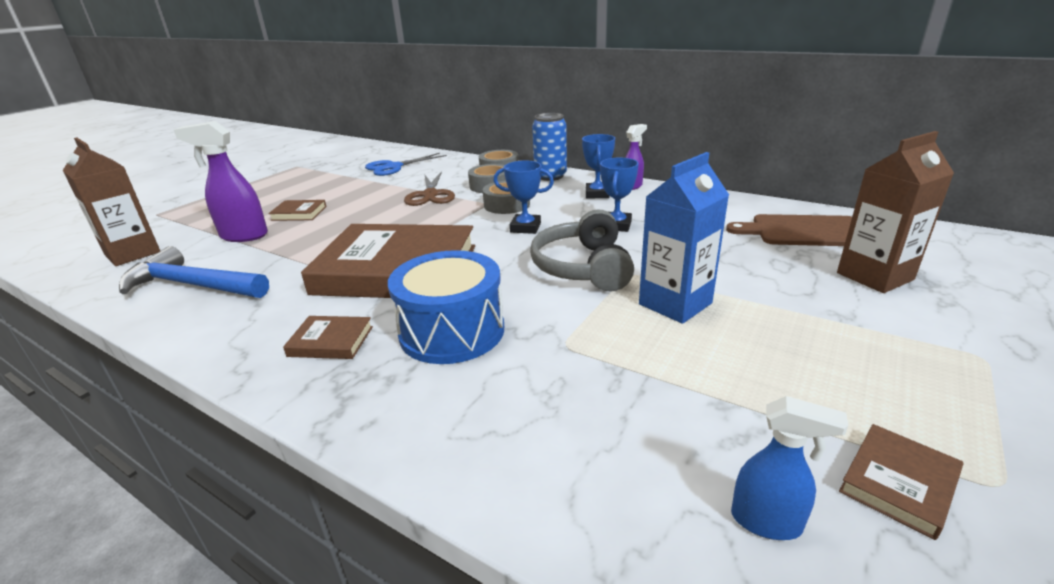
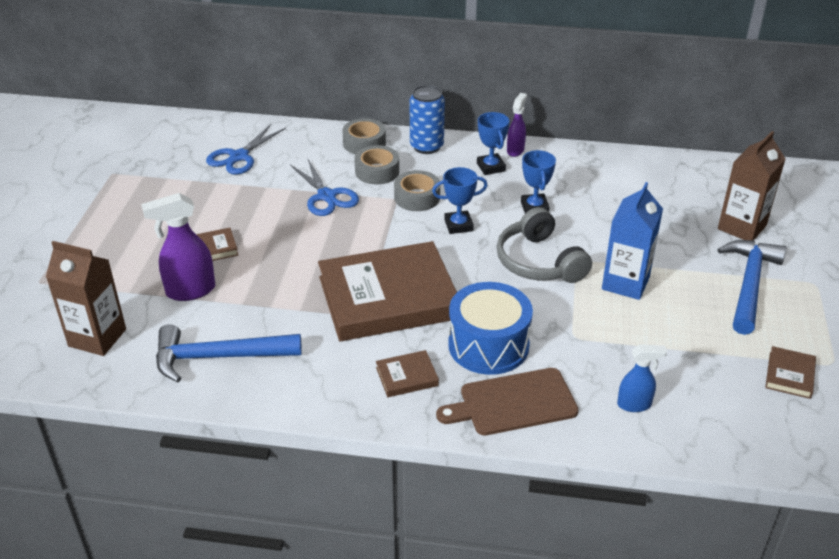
camera: 25 degrees left, 10 degrees up
(430, 195) = (327, 196): brown scissors -> blue scissors
(767, 522) = (739, 413): blue spray bottle -> blue spray bottle (634, 405)
(804, 231) = (681, 187): brown cutting board -> brown cutting board (513, 403)
(863, 338) = (749, 285): none -> blue hammer

